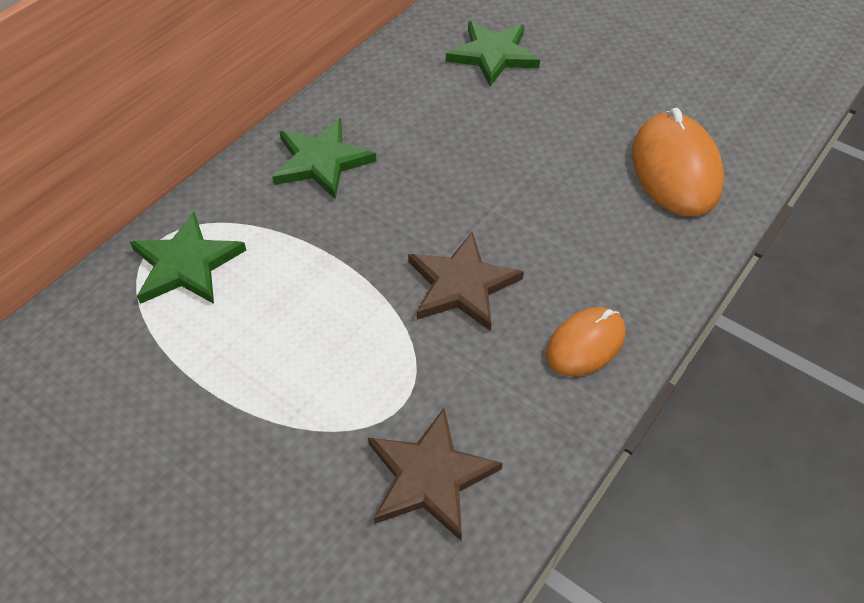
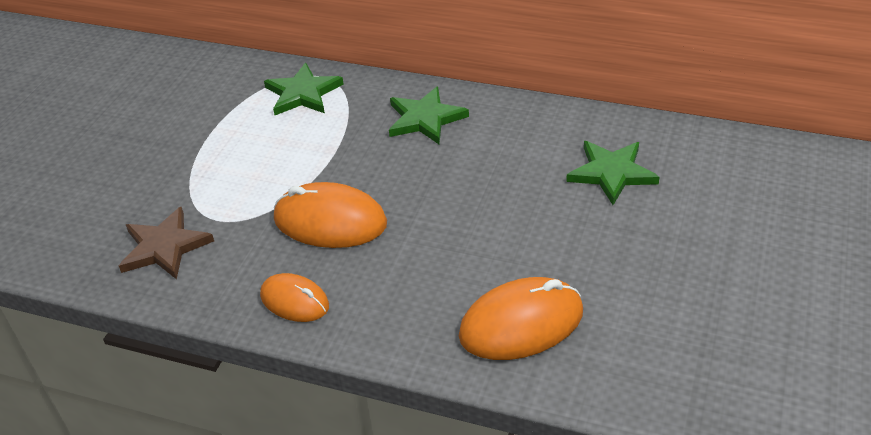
camera: 75 degrees right, 10 degrees down
(462, 285) = (330, 221): brown star -> orange mouse

